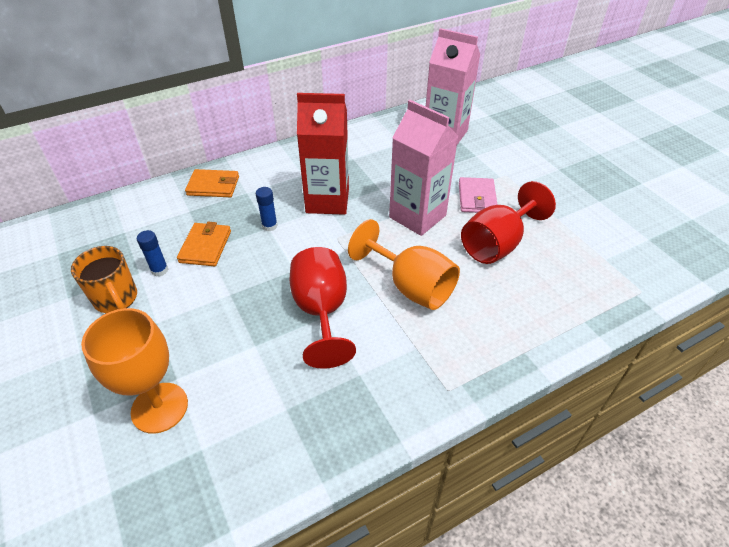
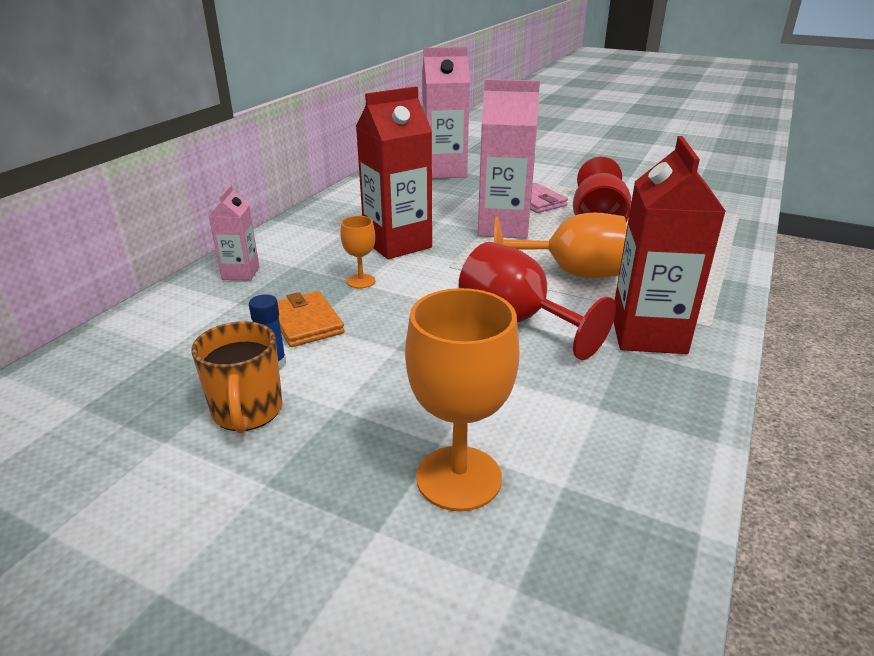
camera: 35 degrees left, 15 degrees down
(116, 299) = (247, 412): orange mug -> orange mug turned 60 degrees clockwise
(213, 186) = (241, 273): orange wallet -> pink carton
(269, 226) = (361, 281): blue glue stick -> orange goblet
(392, 372) = (648, 334): none -> red carton

